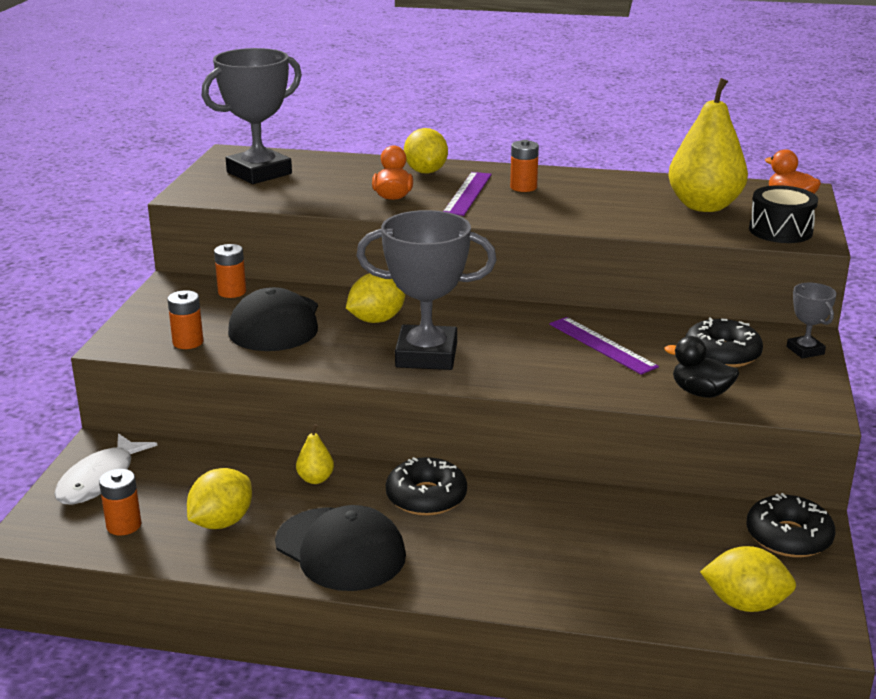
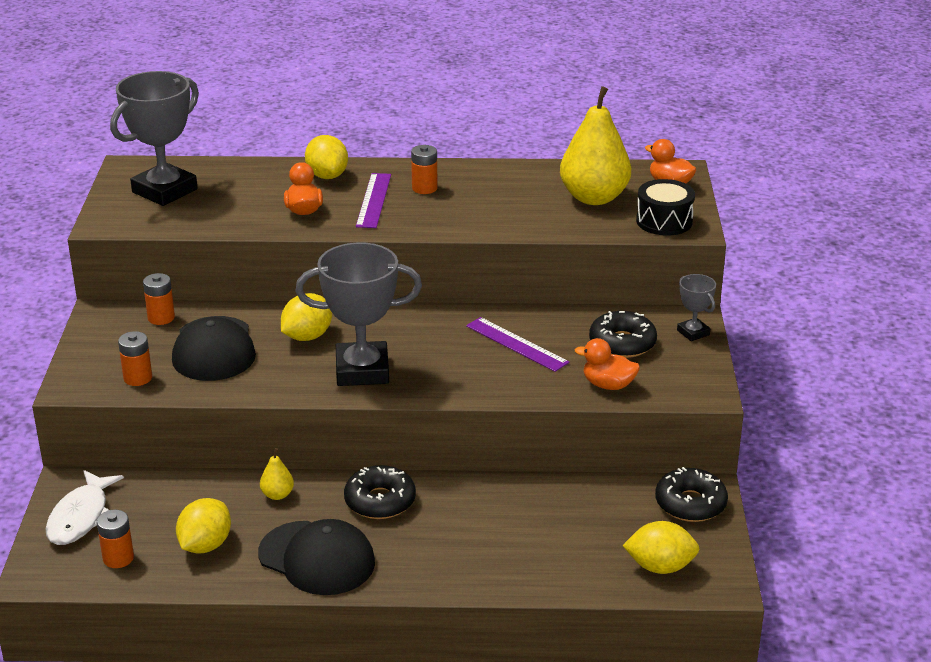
camera: 10 degrees left, 5 degrees up
(700, 393) = (608, 385): black duck -> orange duck

